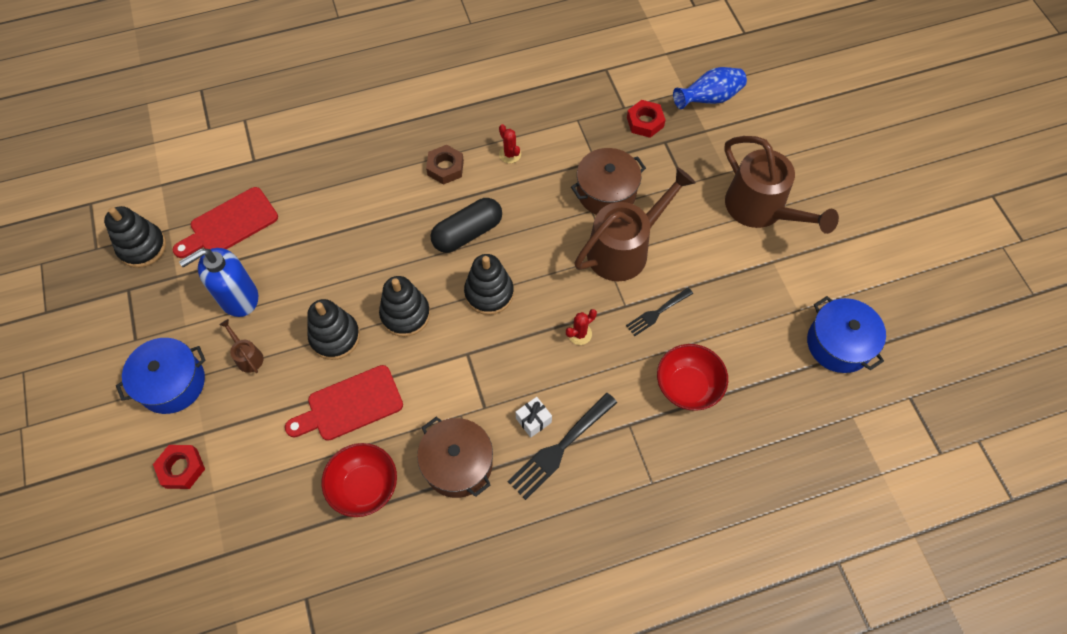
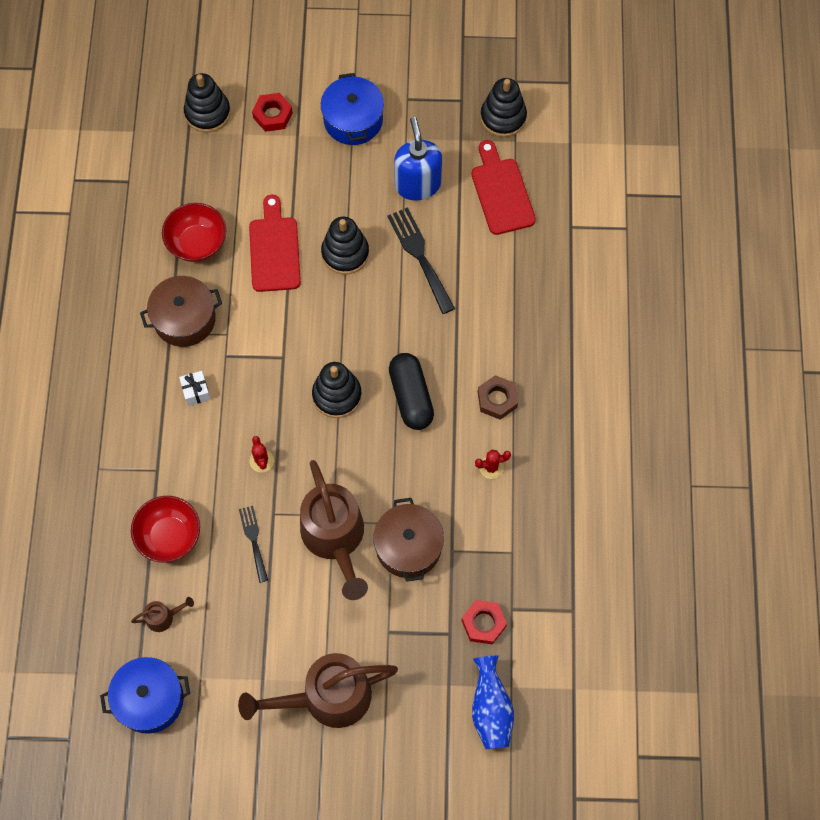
camera: 110 degrees right, 5 degrees up
(247, 356) = (355, 181): brown watering can -> brown watering can (164, 617)
(405, 314) = (344, 317): black stacking toy -> black stacking toy (207, 113)
(560, 448) = (161, 404): black fork -> black fork (419, 256)

